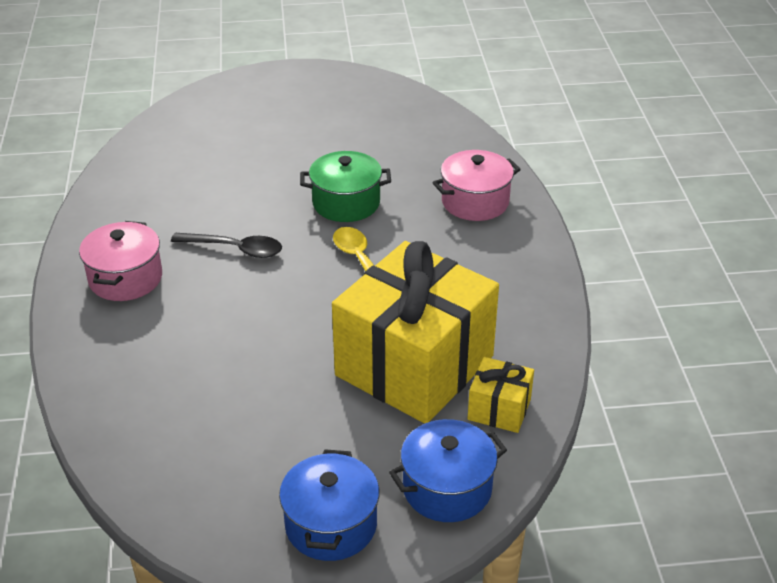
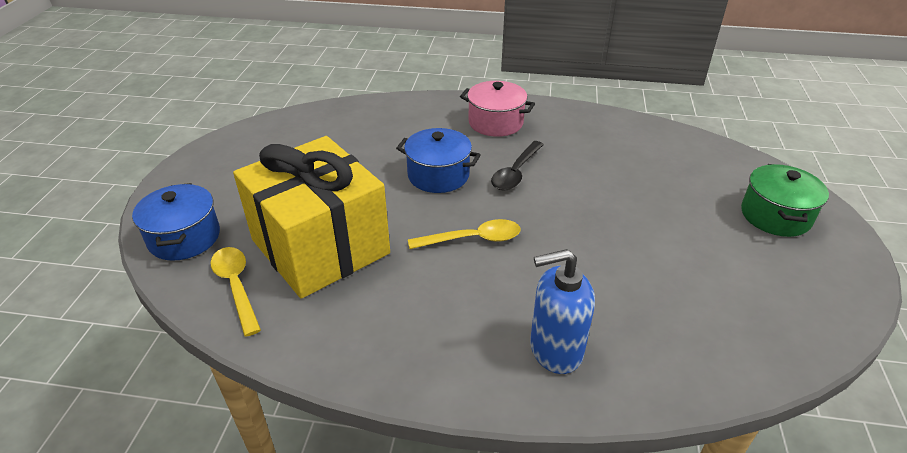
camera: 105 degrees right, 0 degrees up
(331, 525) = (202, 181): blue pot -> blue pot (438, 175)
(346, 203) = (572, 245): green pot -> green pot (775, 216)
(475, 202) = (555, 350): pink pot -> blue soap dispenser
(499, 409) = (236, 286): yellow gift -> yellow spoon

